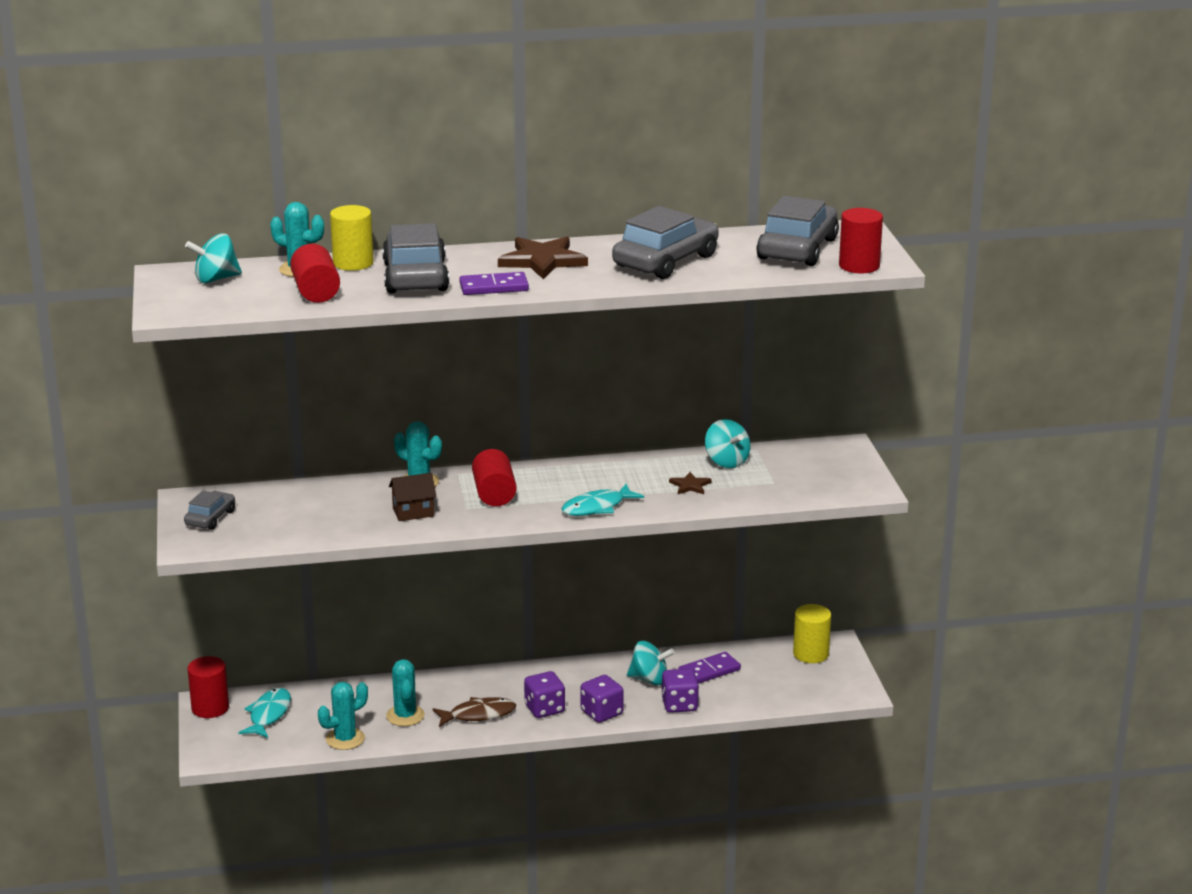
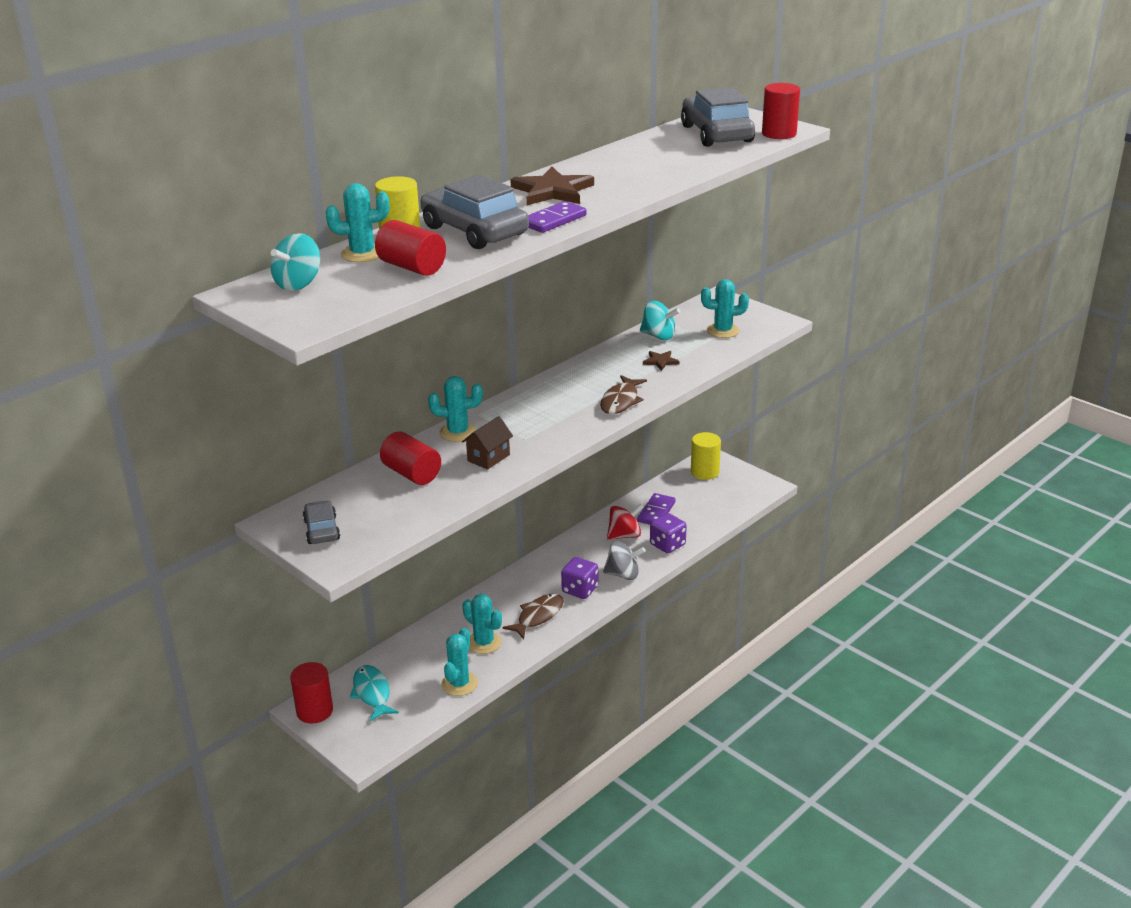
camera: 35 degrees left, 5 degrees up
(494, 494) = (530, 420): red cylinder -> red cylinder (411, 474)
(597, 507) = (620, 401): turquoise fish -> brown fish
(601, 713) = (623, 574): purple dice -> grey spinning top
(649, 679) = (624, 535): turquoise spinning top -> red spinning top
(665, 261) = (644, 166): grey car -> none
(798, 478) = (723, 331): none -> turquoise cactus

